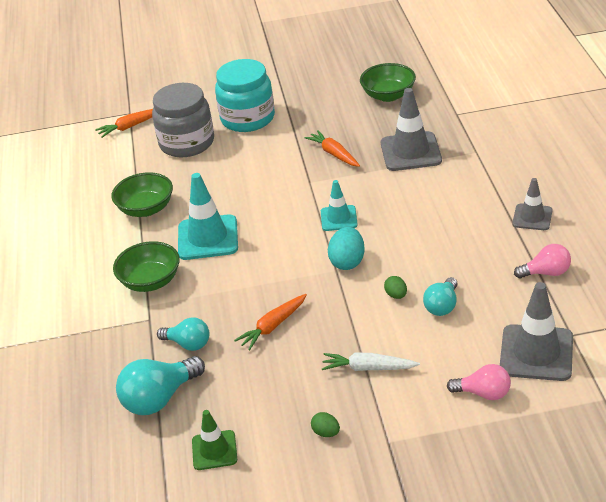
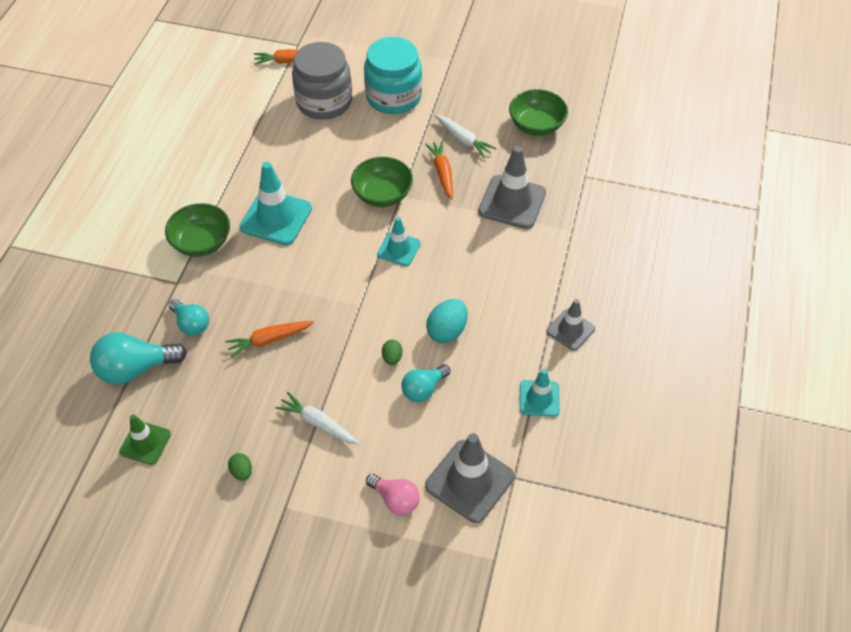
camera: 20 degrees right, 15 degrees up
(146, 209) = (245, 161): green bowl -> green bowl (382, 195)
(333, 126) = (463, 140): none -> white carrot
(347, 262) = (375, 301): turquoise egg -> turquoise egg (447, 331)
(546, 273) = (539, 398): pink light bulb -> turquoise traffic cone

